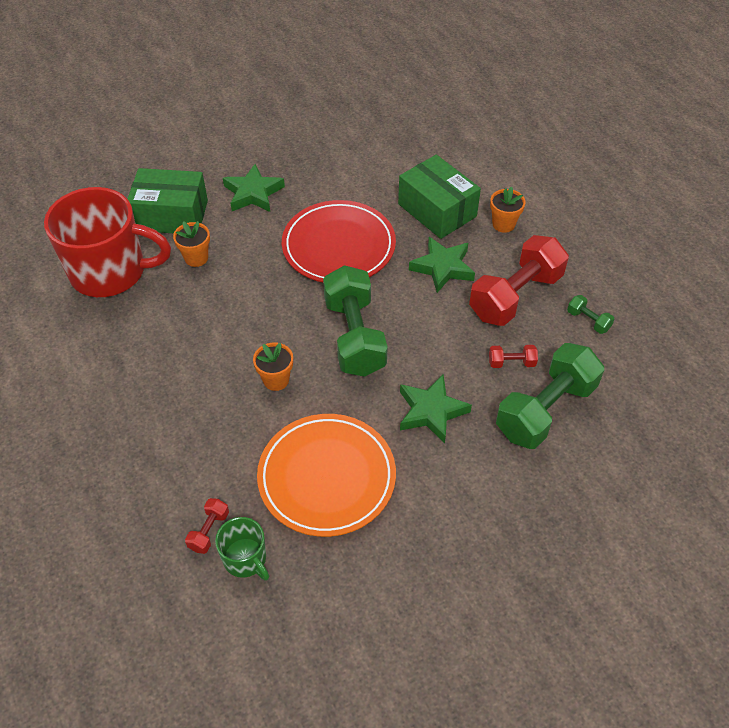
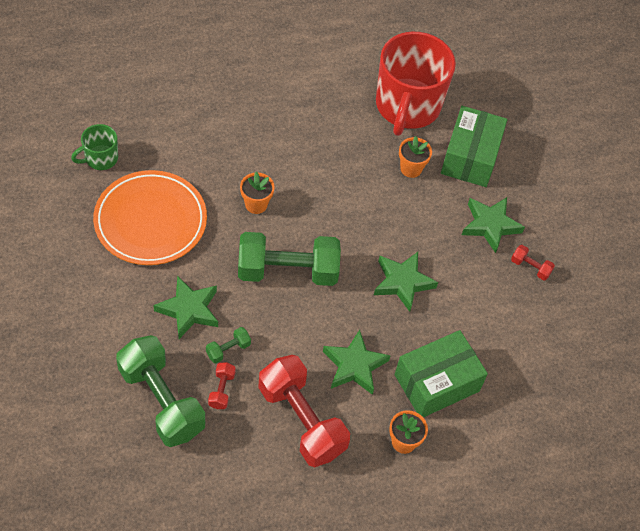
camera: 95 degrees right, 5 degrees up
(209, 531) = (131, 140): red dumbbell -> red dumbbell (530, 267)
(338, 246) = (402, 282): red plate -> green star
(588, 321) = (252, 477): green dumbbell -> green dumbbell (228, 349)

